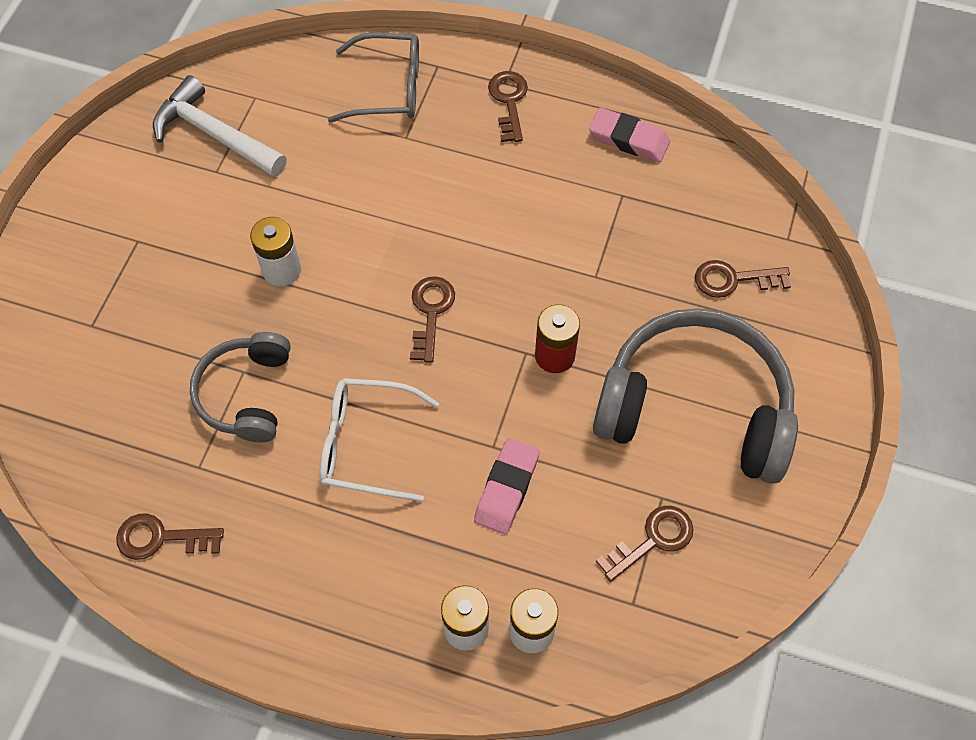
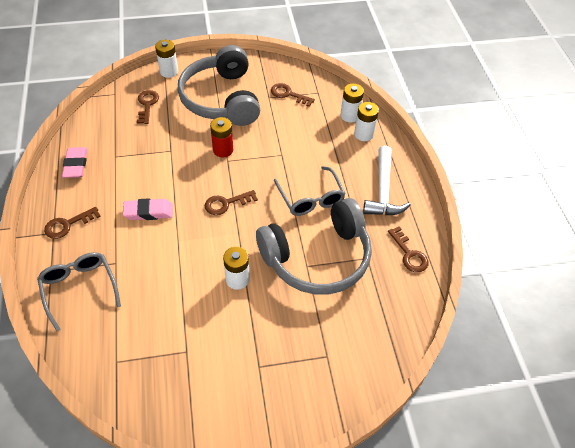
camera: 120 degrees left, 10 degrees down
(215, 134) = (157, 368): white hammer -> white hammer (383, 190)
(246, 394) = (317, 258): grey headphones -> grey headphones, size x1.75
(366, 444) = (311, 198): white glasses -> grey glasses
(506, 488) = (297, 143): pink eraser -> pink eraser (148, 212)
(733, 279) = (147, 105): brown key -> brown key turned 150 degrees counterclockwise
(819, 347) = (169, 71): none -> white battery

